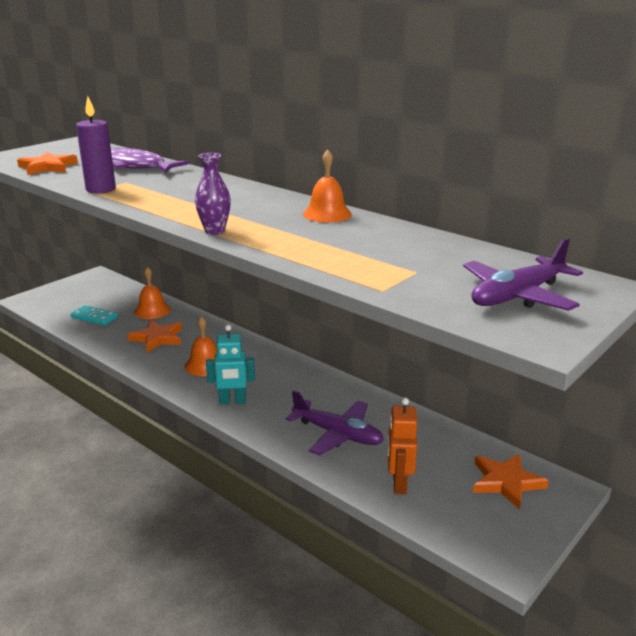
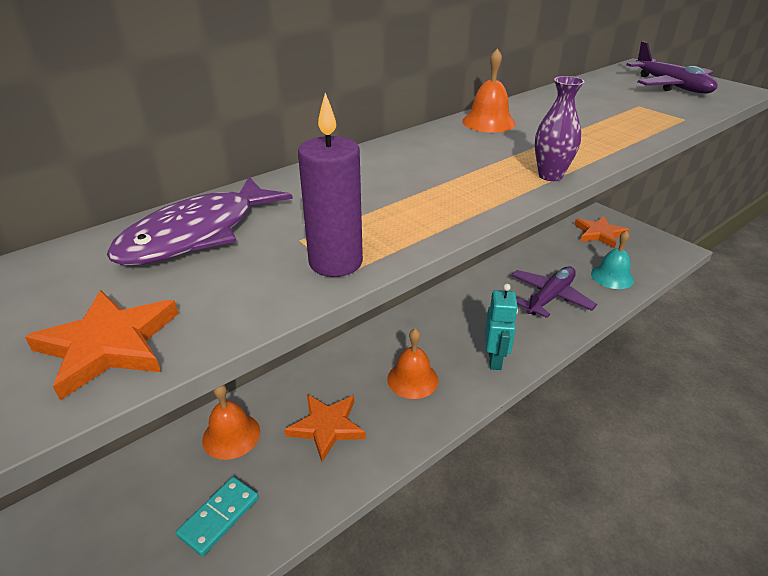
camera: 80 degrees left, 10 degrees up
(399, 483) = (612, 276): orange robot -> turquoise bell

